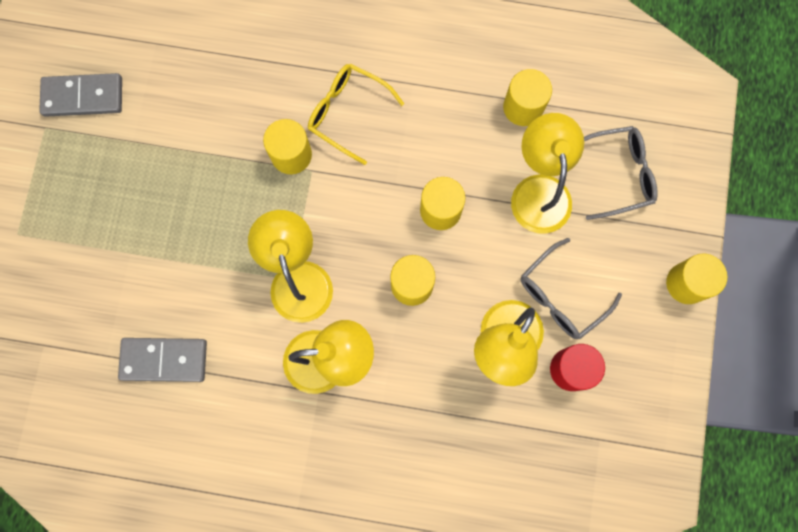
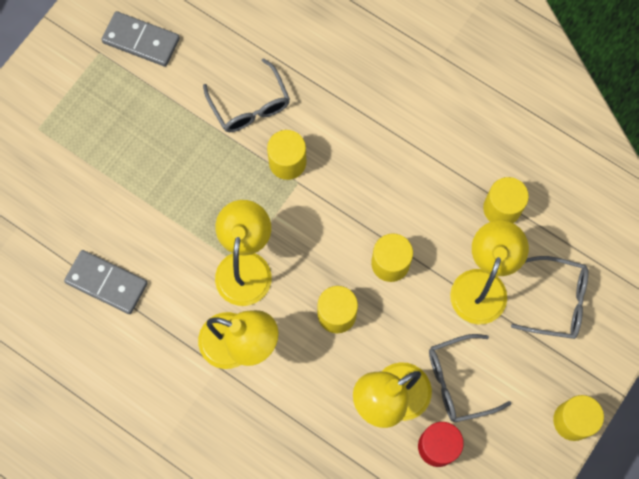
camera: 25 degrees right, 5 degrees down
(226, 114) = (250, 105): none -> grey glasses
(347, 113) = (350, 148): yellow glasses -> none

